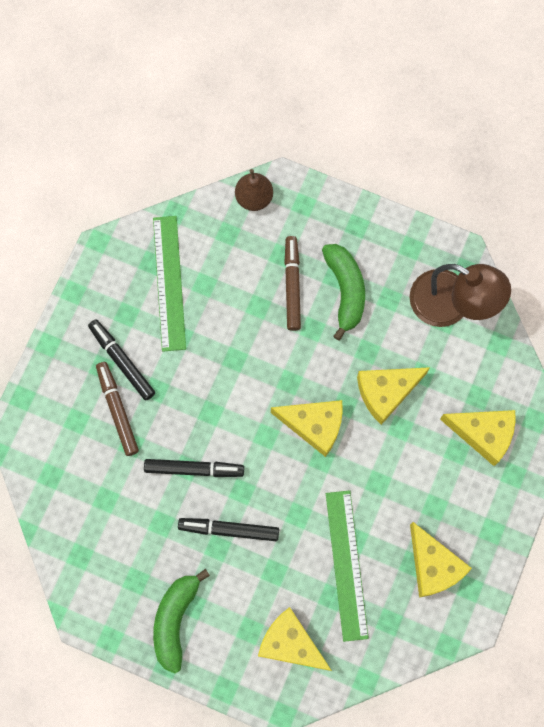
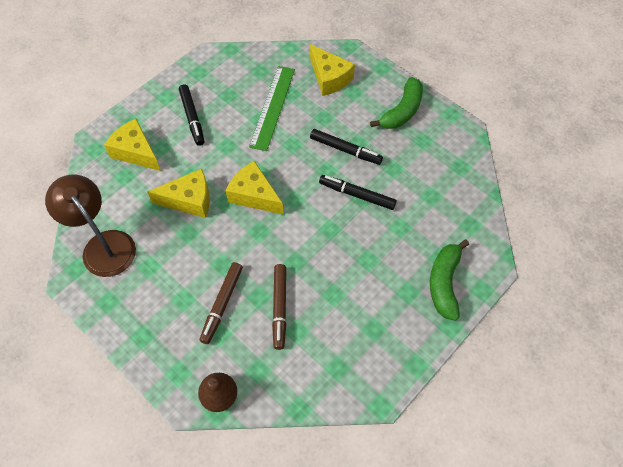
camera: 160 degrees left, 15 degrees down
(117, 410) = (404, 255): brown marker -> brown marker (279, 308)
(122, 361) = (389, 291): black marker -> black marker (192, 118)
(169, 283) = (327, 343): green ruler -> none
(345, 290) = (180, 285): green banana -> green banana (444, 283)
(433, 566) = (215, 90): yellow cheese -> none

